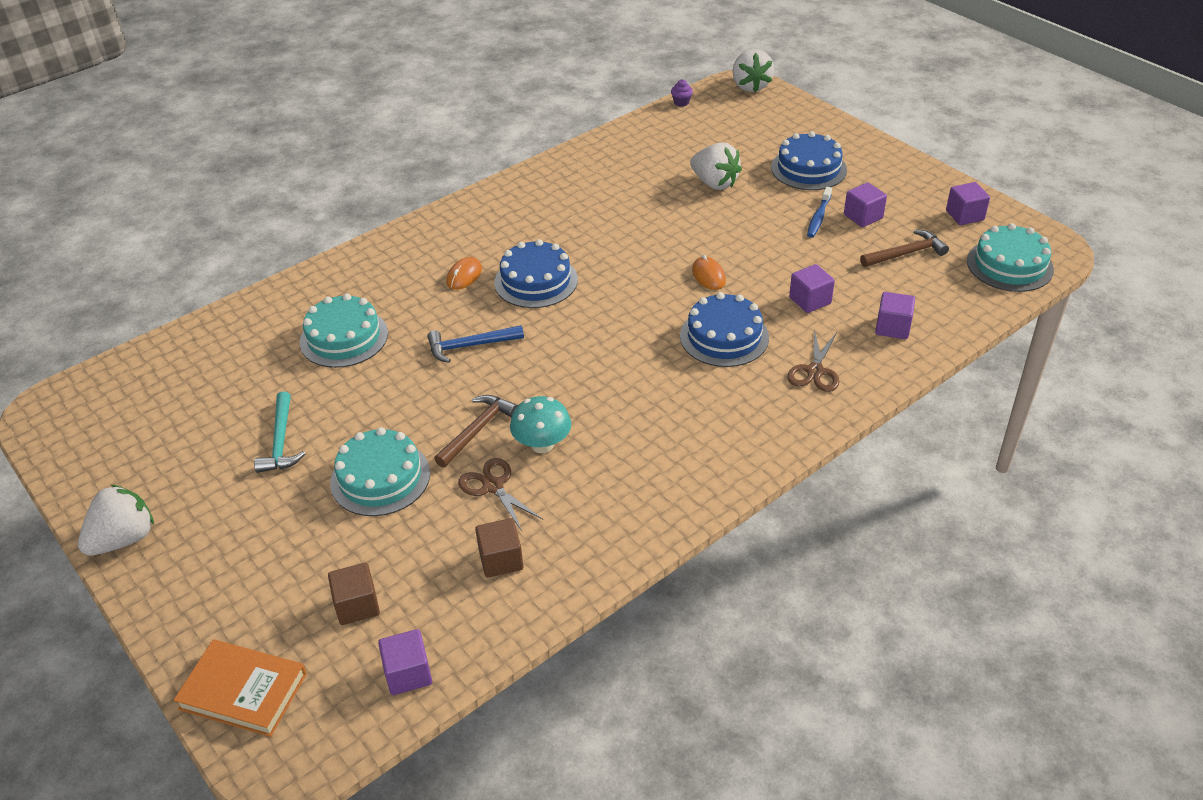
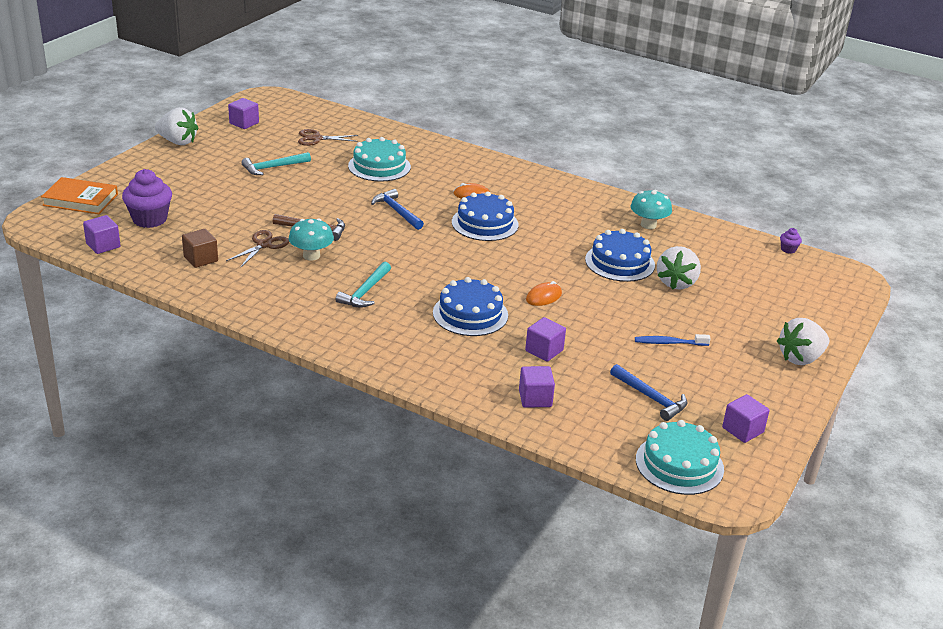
camera: 65 degrees right, 10 degrees down
(243, 691) = (80, 200): orange book -> orange book turned 75 degrees counterclockwise
(357, 605) = (149, 219): brown cube -> purple cupcake
(380, 478) = (255, 205): turquoise cake -> none
(596, 169) = (648, 225): none -> turquoise mushroom
(647, 411) = (365, 292): none -> turquoise hammer
(750, 86) = (853, 282): white strawberry -> white strawberry (800, 358)
(808, 169) = (742, 329): blue cake -> blue cake (620, 262)
(815, 371) = (453, 363): brown scissors -> brown scissors (316, 138)
(863, 216) = (690, 368): purple cube -> purple cube (244, 123)
(906, 253) = (651, 398): brown hammer -> blue hammer

